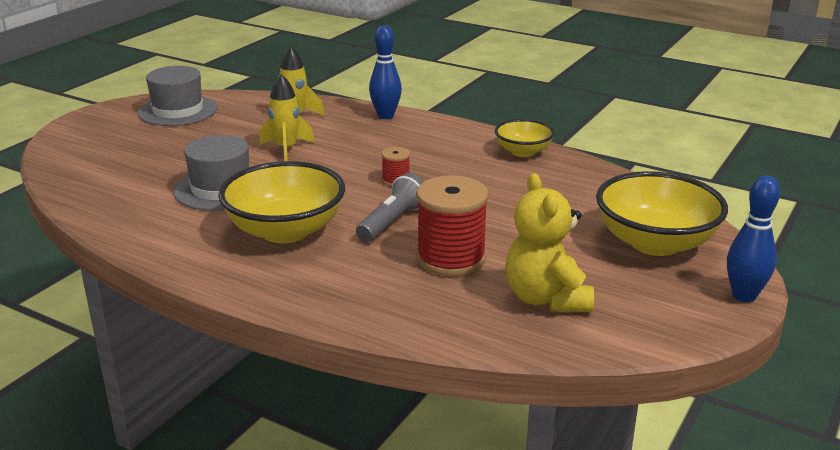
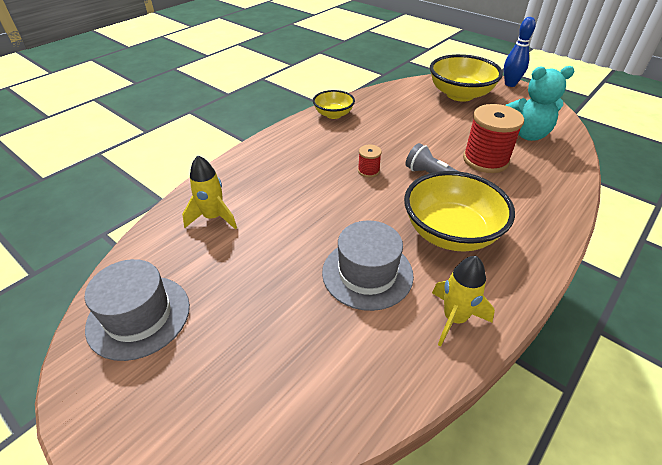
camera: 80 degrees left, 15 degrees up
(286, 149) = (290, 226): yellow rocket -> yellow rocket (454, 319)
(385, 116) = (240, 164): blue bowling pin -> none
(546, 298) = (526, 134): yellow teddy bear -> turquoise teddy bear

